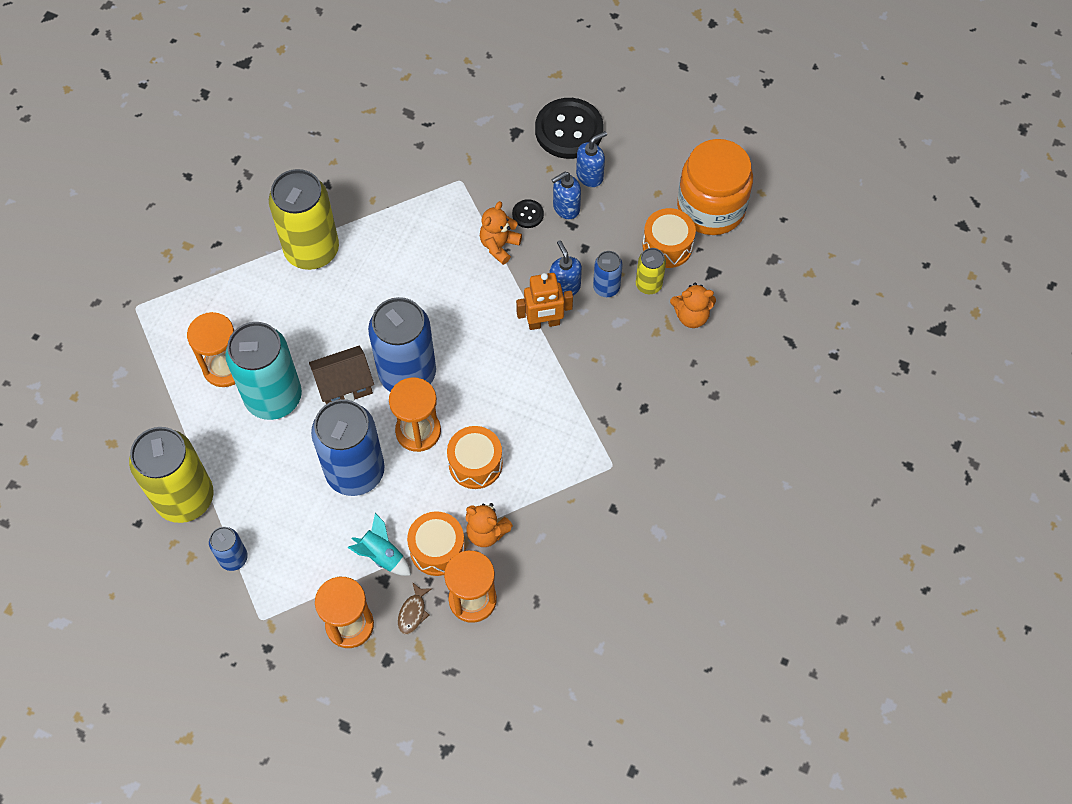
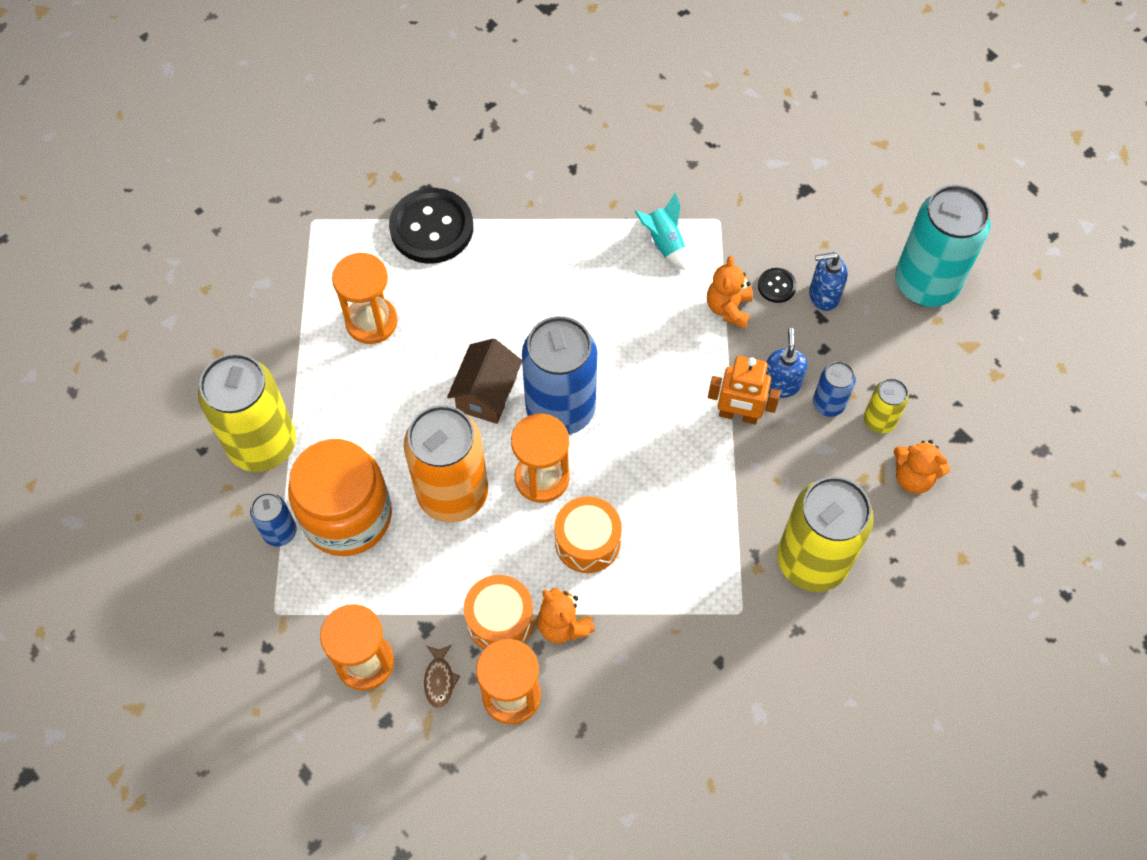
camera: 25 degrees right, 0 degrees up
(273, 397) = (406, 375): turquoise can -> turquoise can (926, 283)
(312, 250) = (522, 233): yellow can -> yellow can (812, 561)
(344, 386) = (487, 394): brown house -> brown house turned 75 degrees counterclockwise
(355, 472) = (453, 493): blue can -> orange can
(382, 555) = (437, 600): turquoise rocket -> turquoise rocket (664, 242)
(413, 612) = (439, 680): brown fish -> brown fish turned 45 degrees counterclockwise
(499, 245) = (728, 308): orange teddy bear -> orange teddy bear turned 45 degrees counterclockwise
(569, 130) = (867, 210): black button -> black button (431, 228)
(590, 176) = (867, 270): blue soap dispenser -> none
(667, 246) = (921, 385): orange drum -> none
(711, 208) = (993, 362): orange jar -> orange jar (347, 516)

